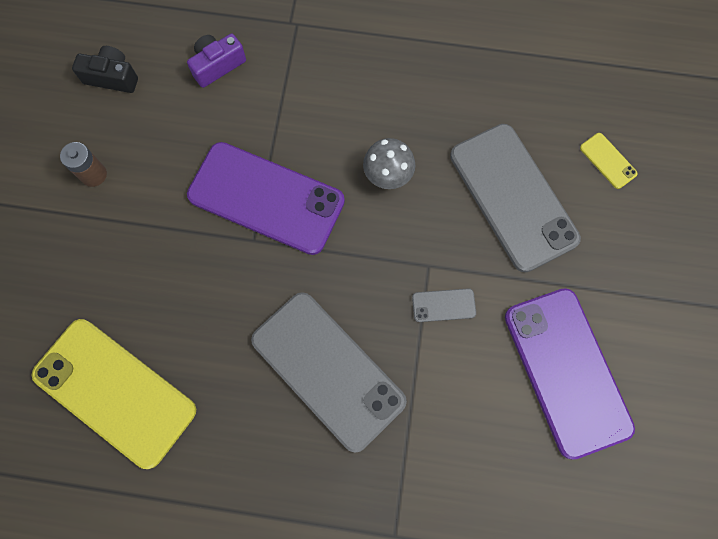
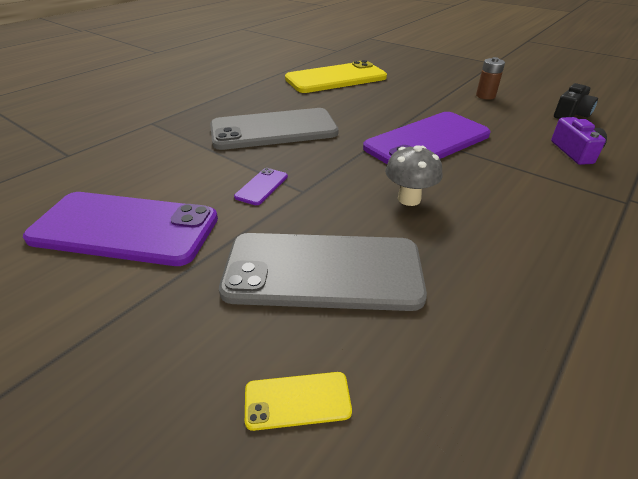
camera: 120 degrees right, 35 degrees down
(443, 305) = (262, 186): grey phone -> purple phone

